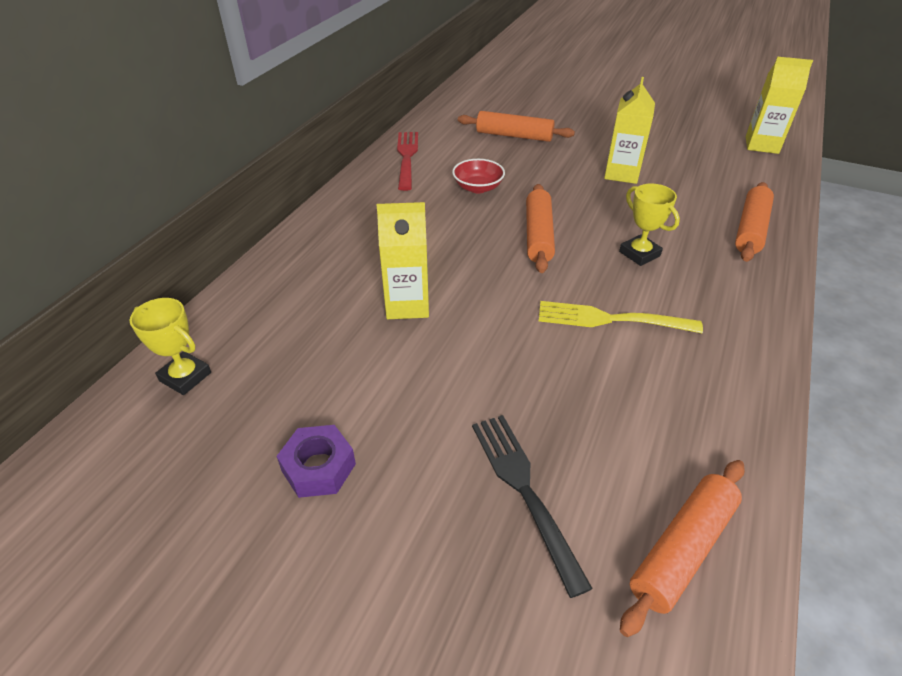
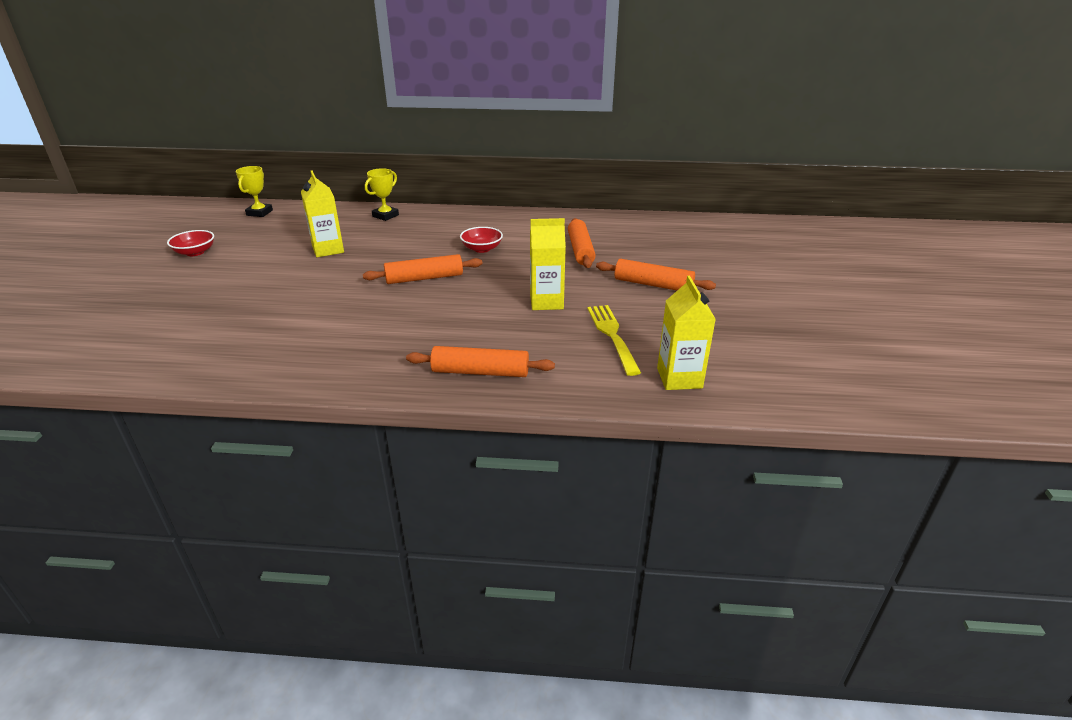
camera: 70 degrees right, 10 degrees down
(319, 467) = (195, 252): purple nut -> red bowl
(407, 158) = (510, 220): red fork -> none
(525, 491) = (170, 303): black fork -> none
(612, 319) = (325, 315): yellow fork -> yellow fork (613, 336)
(639, 254) = (415, 319): yellow trophy -> yellow trophy (385, 216)
(682, 549) = (119, 352): orange rolling pin -> orange rolling pin (653, 284)

